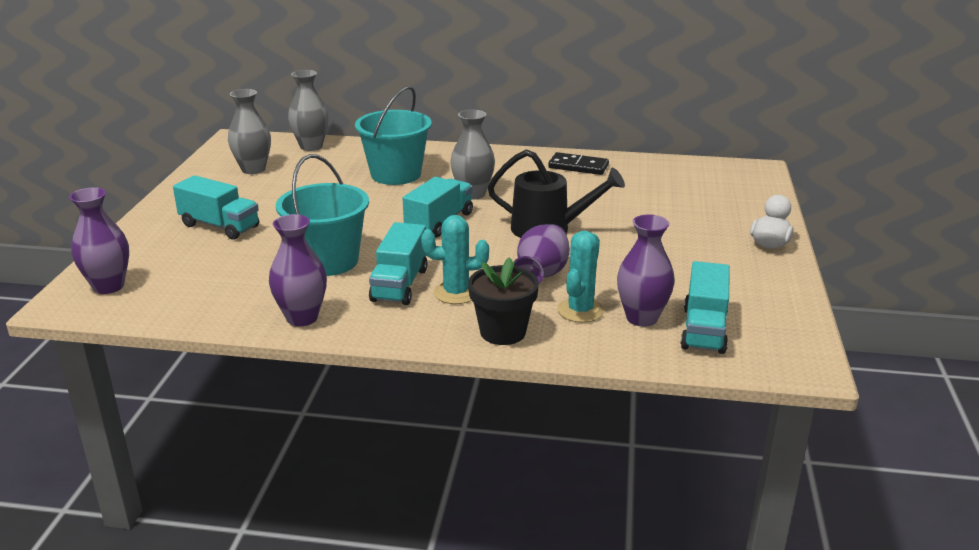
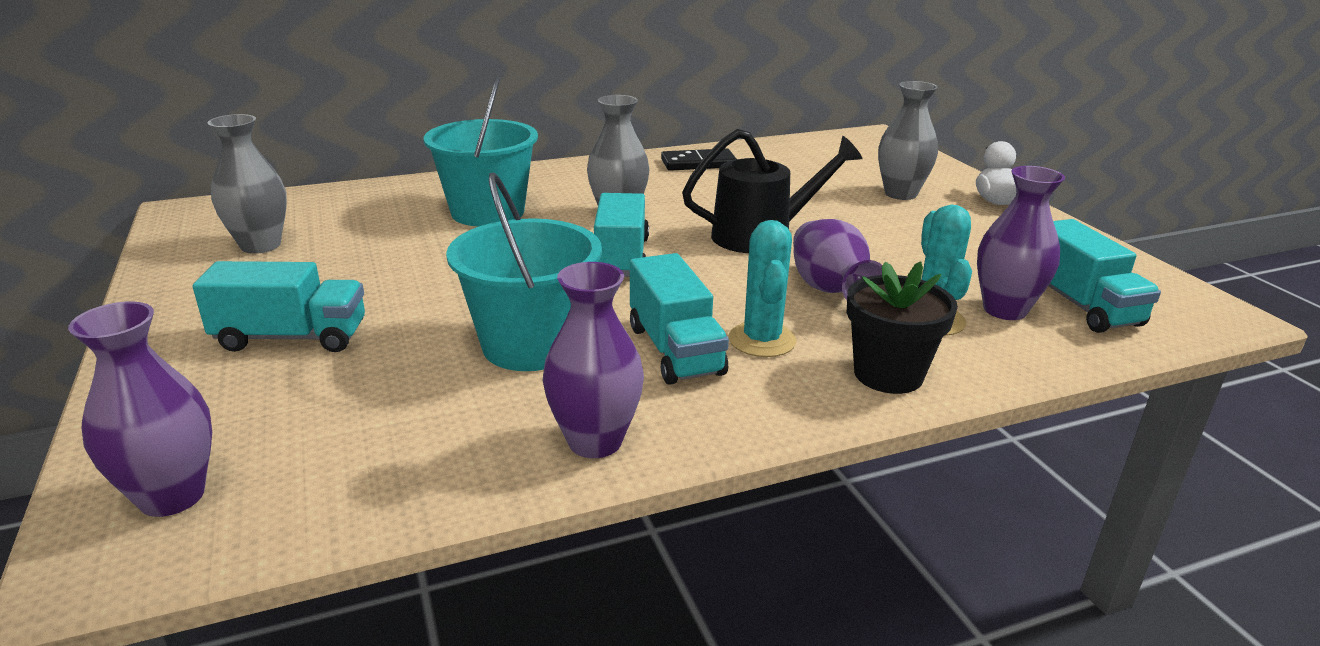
camera: 30 degrees left, 0 degrees up
(311, 146) = (321, 200): grey vase -> grey vase (900, 194)
(456, 293) = (762, 340): turquoise cactus -> turquoise cactus turned 60 degrees counterclockwise

